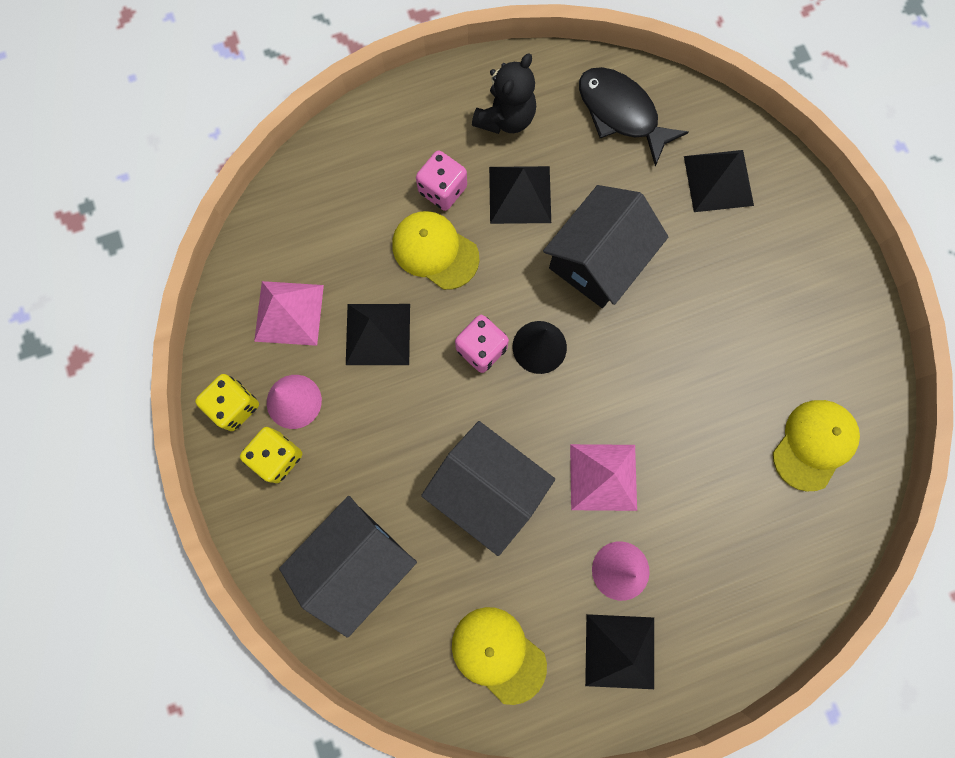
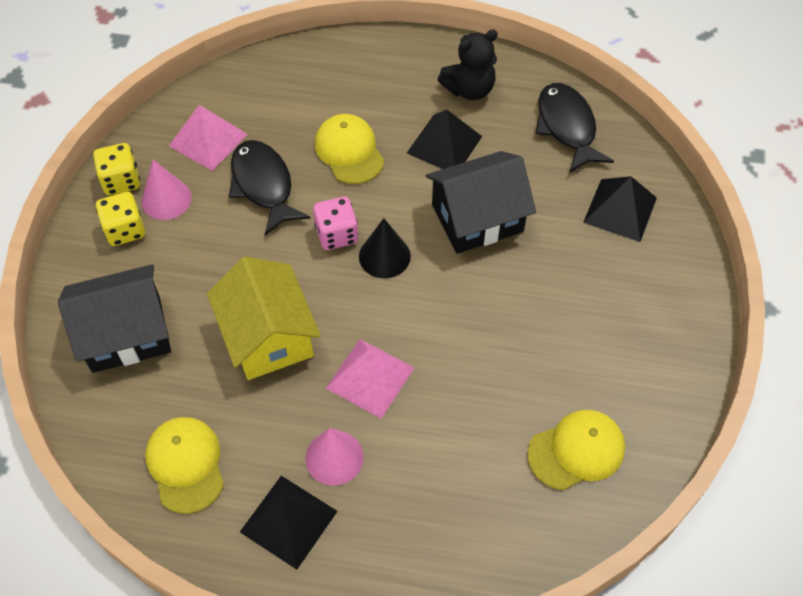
camera: 30 degrees right, 20 degrees down
(378, 334) = (263, 185): black pyramid -> black fish
(442, 190) = (385, 114): pink dice -> none
(487, 489) = (268, 336): black house -> yellow house

